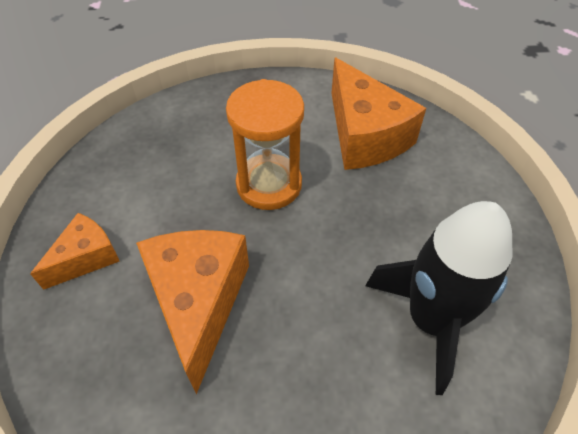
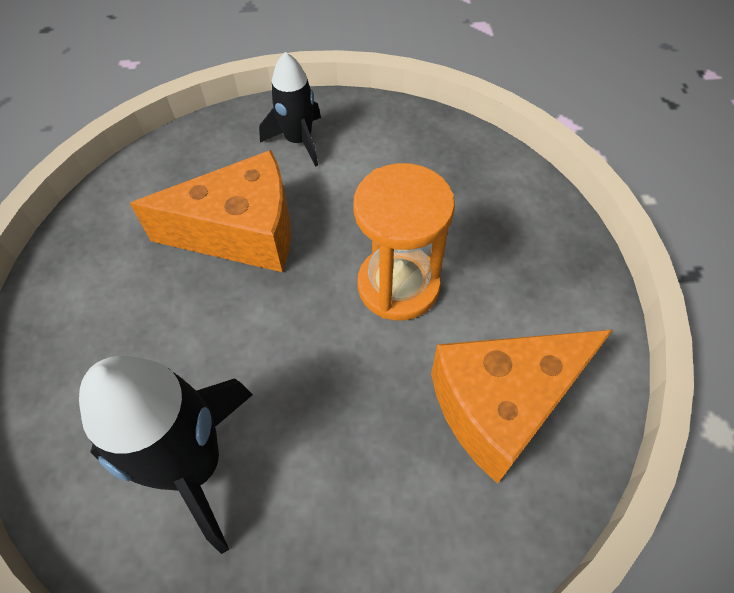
camera: 90 degrees right, 5 degrees up
(86, 258) = (298, 141): orange cheese -> black rocket

